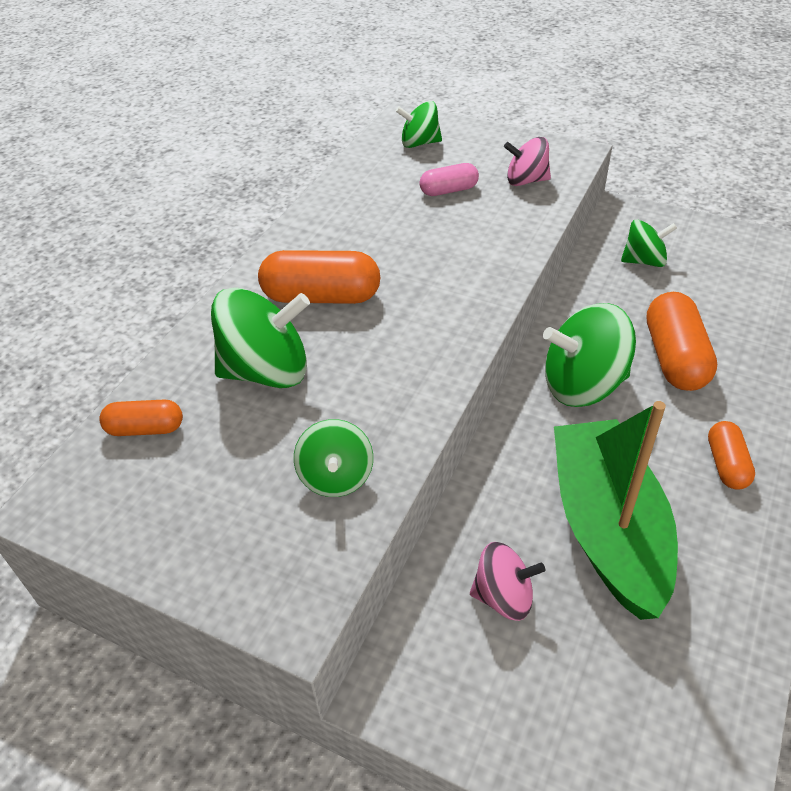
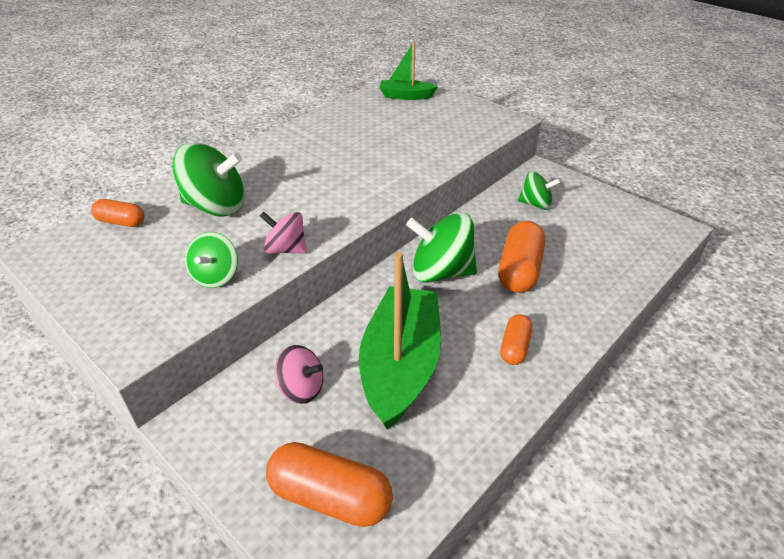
camera: 15 degrees right, 5 degrees down
(322, 297) = (279, 172): orange capsule -> orange capsule (330, 497)
(419, 143) = (406, 96): green spinning top -> green boat
(449, 190) = (406, 127): pink capsule -> none
(526, 180) = (463, 130): pink spinning top -> pink spinning top (286, 249)

